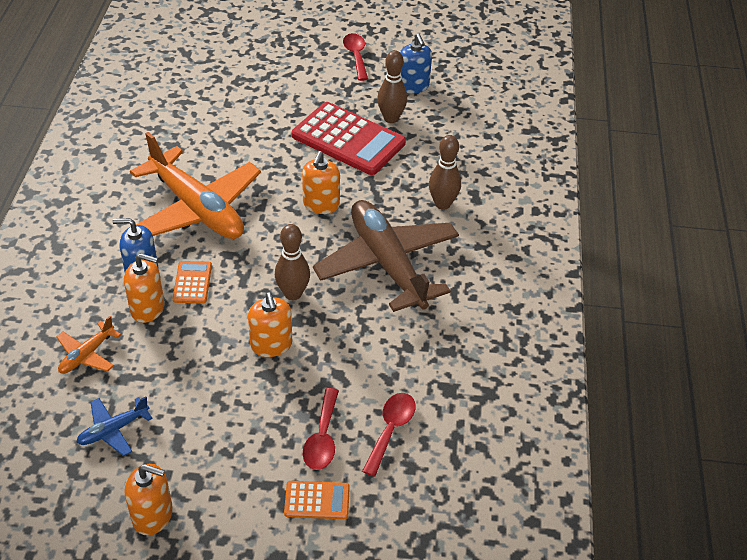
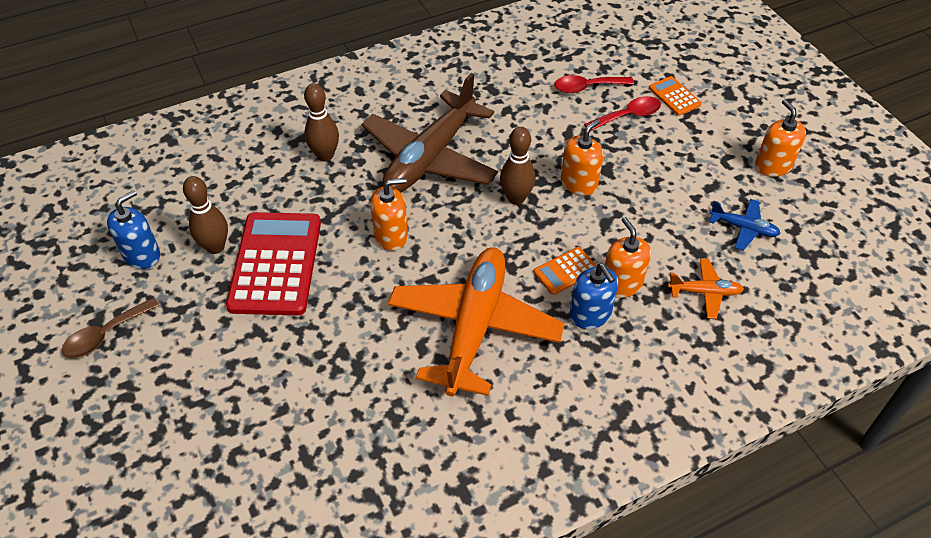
camera: 120 degrees left, 5 degrees up
(356, 56) = (105, 335): red spoon -> brown spoon

